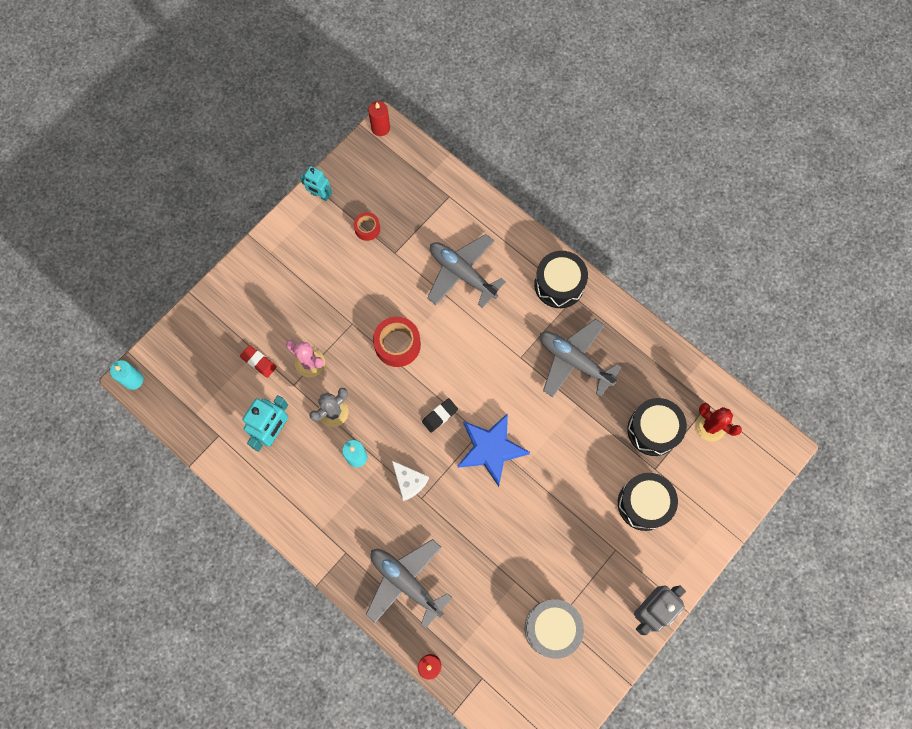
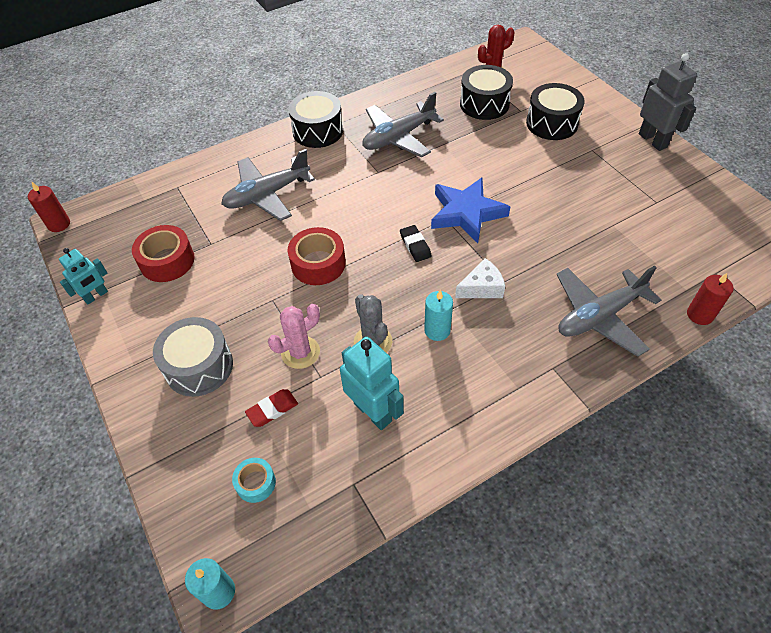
camera: 70 degrees left, 20 degrees down
(204, 373) = (255, 483): none -> turquoise tape
(367, 228) = (167, 261): red tape -> red tape, size x1.74
(552, 628) = (665, 208): grey drum -> grey drum (199, 366)

